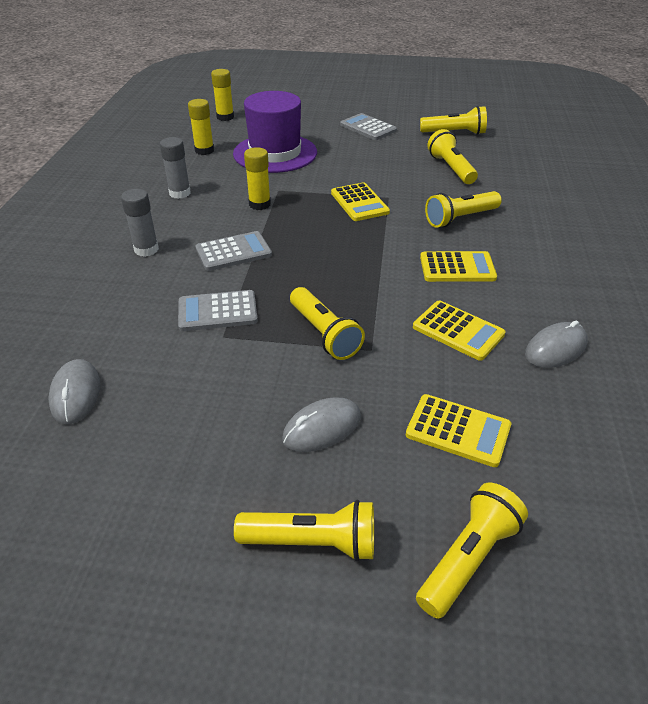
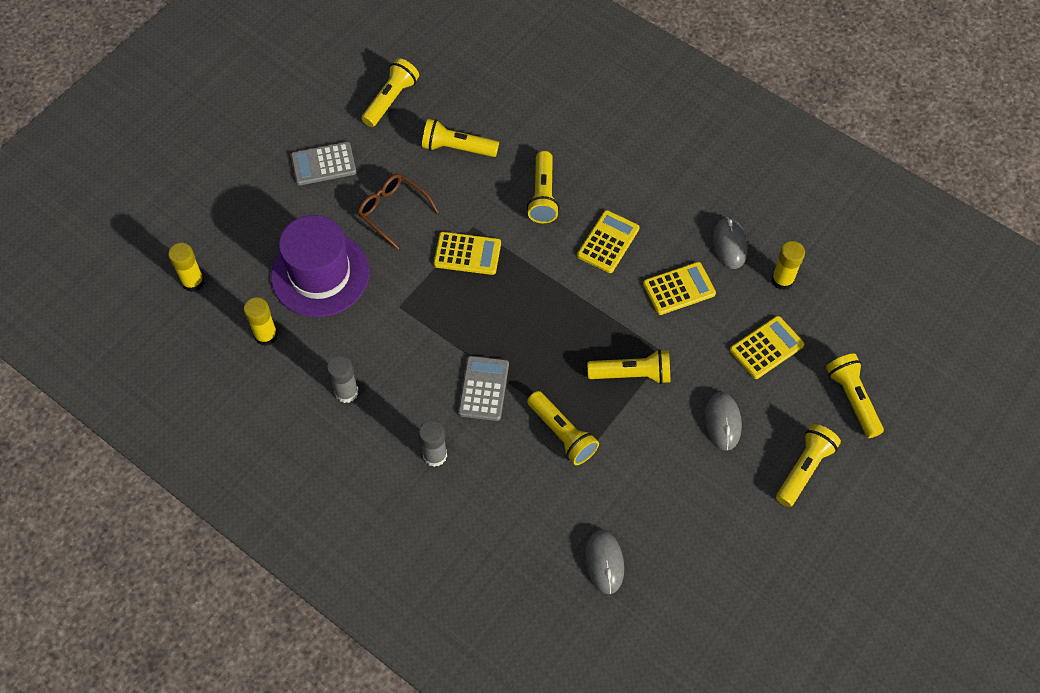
camera: 60 degrees left, 20 degrees up
(76, 394) = (604, 562): grey mouse -> grey mouse turned 60 degrees clockwise
(217, 311) = (562, 434): grey calculator -> yellow flashlight
(259, 204) = (416, 334): yellow glue stick -> yellow glue stick (782, 280)
(361, 162) = (392, 211): none -> brown glasses

